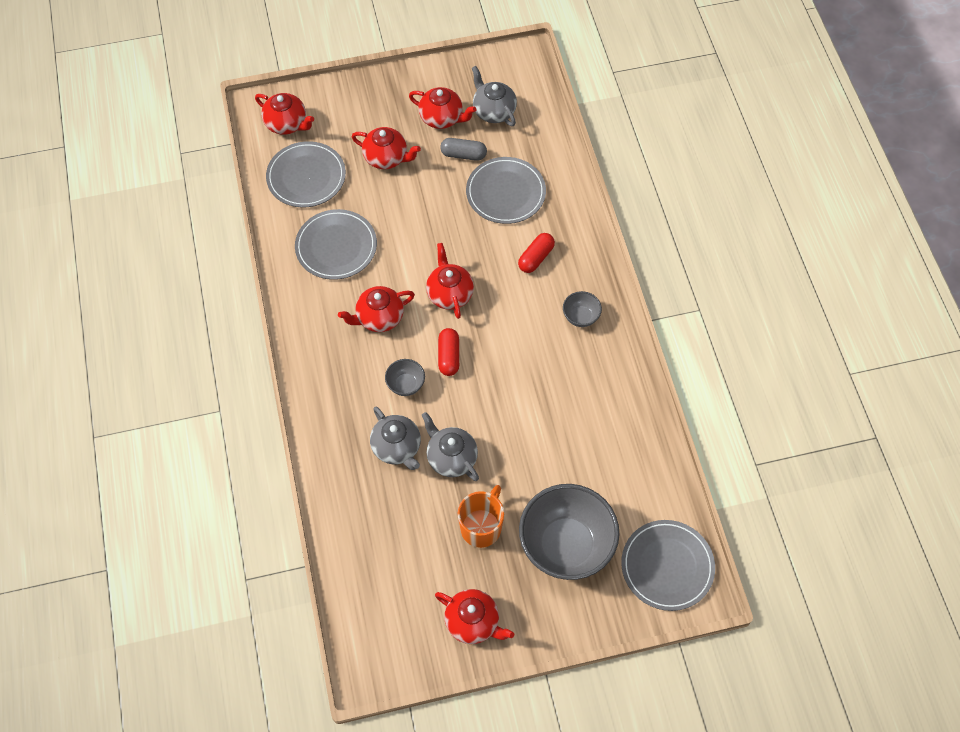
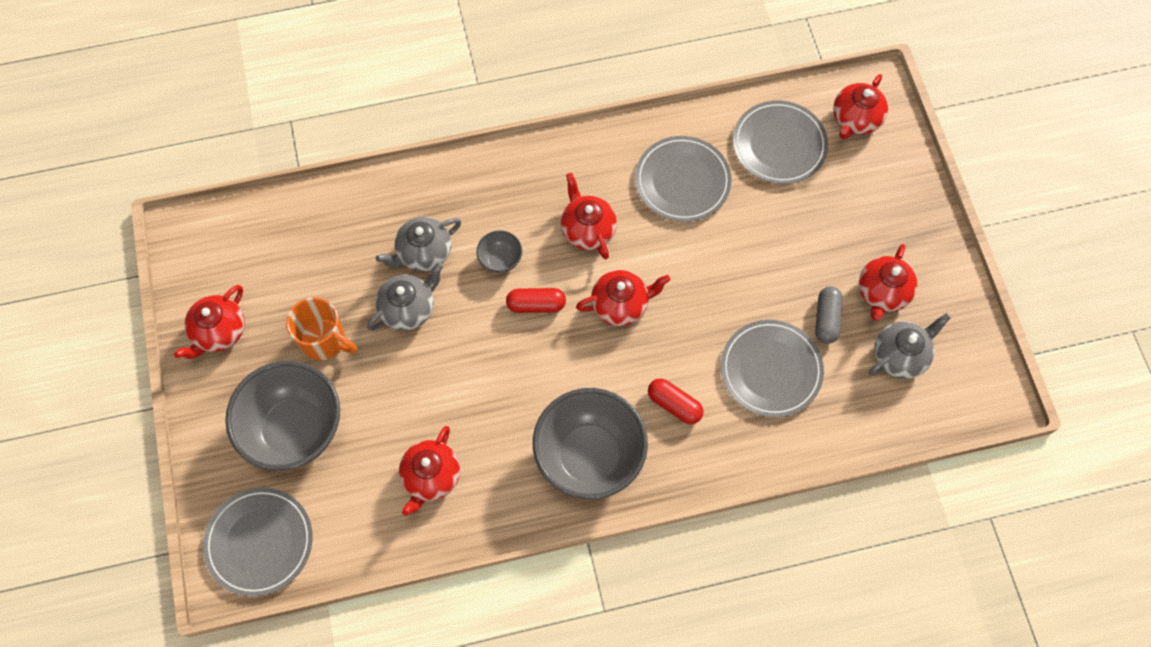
camera: 90 degrees right, 5 degrees up
(386, 158) = (814, 230): red teapot -> red teapot (431, 477)
(580, 317) = (589, 456): grey bowl -> grey bowl, size x2.30

